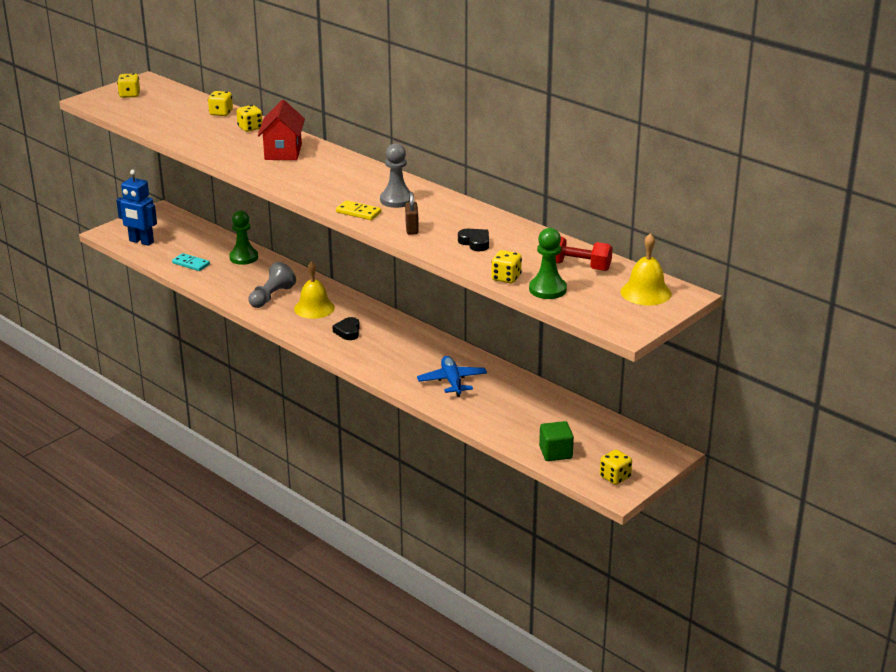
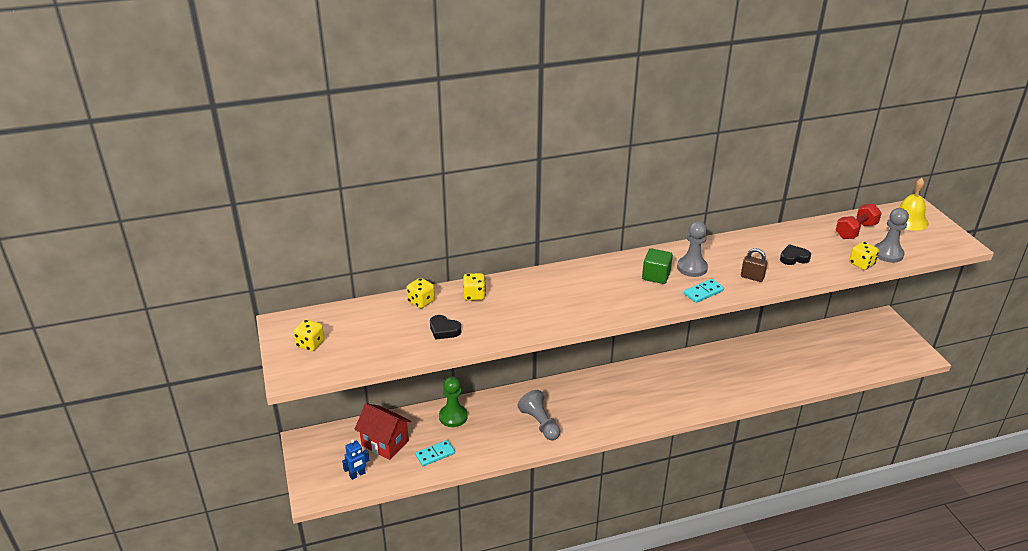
camera: 60 degrees left, 5 degrees up
(141, 242) = (357, 475): blue robot -> blue robot, size x0.58
(283, 152) = (546, 293): red house -> red house (385, 443)
(314, 308) = (579, 405): yellow bell -> none
(348, 331) = (632, 400): black heart -> black heart (444, 330)
(358, 212) = (703, 292): yellow domino -> turquoise domino
(452, 381) = (743, 374): blue plane -> none
(547, 289) = (888, 254): green pawn -> grey pawn
(555, 453) = (864, 363): green cube -> green cube (656, 276)
(615, 477) = (904, 350): yellow dice -> none

